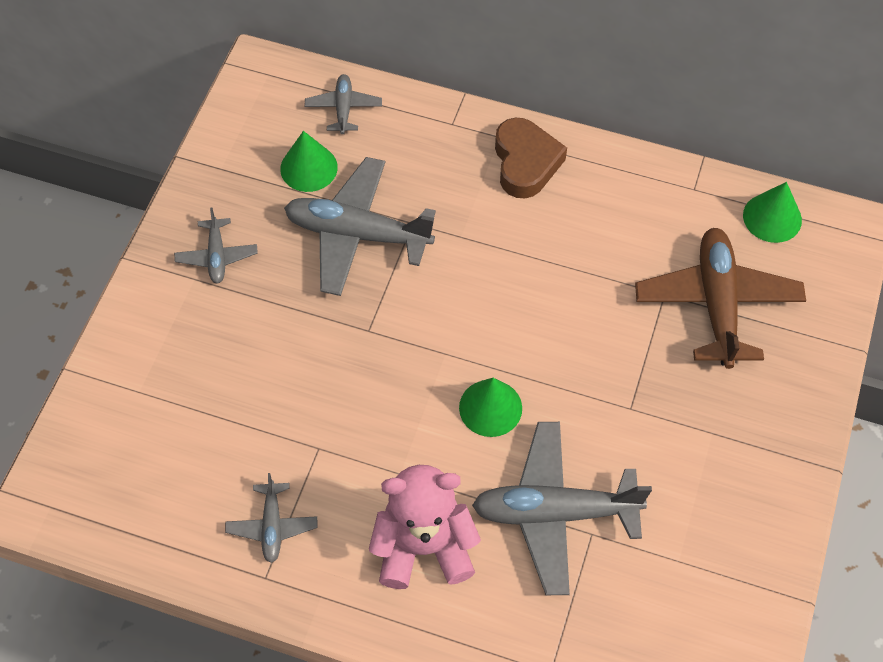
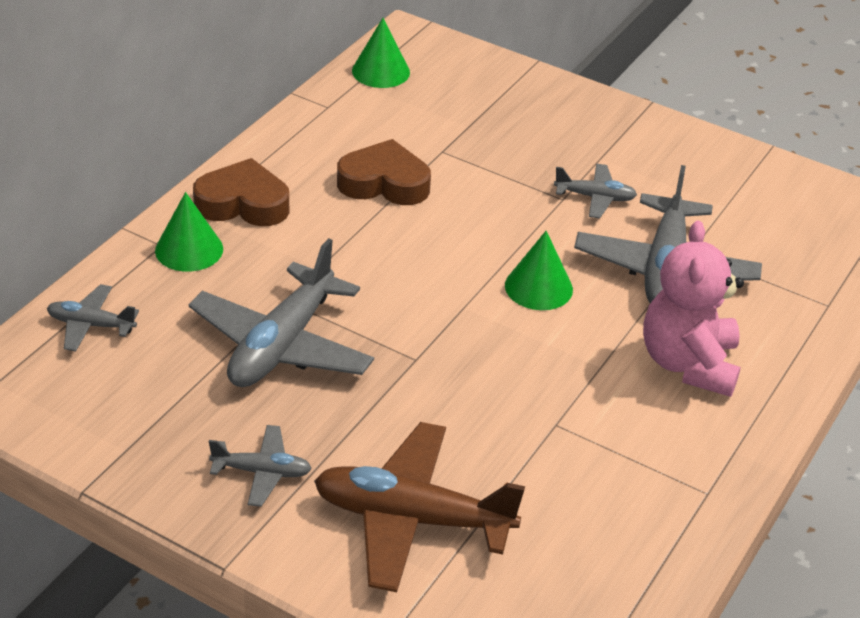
camera: 80 degrees left, 20 degrees down
(272, 526) = (646, 477): grey plane -> grey plane (595, 197)
(308, 168) = (166, 369): green cone -> green cone (189, 249)
(595, 258) = (384, 183): none -> brown heart
(717, 303) = (464, 123): brown plane -> brown plane (412, 519)

